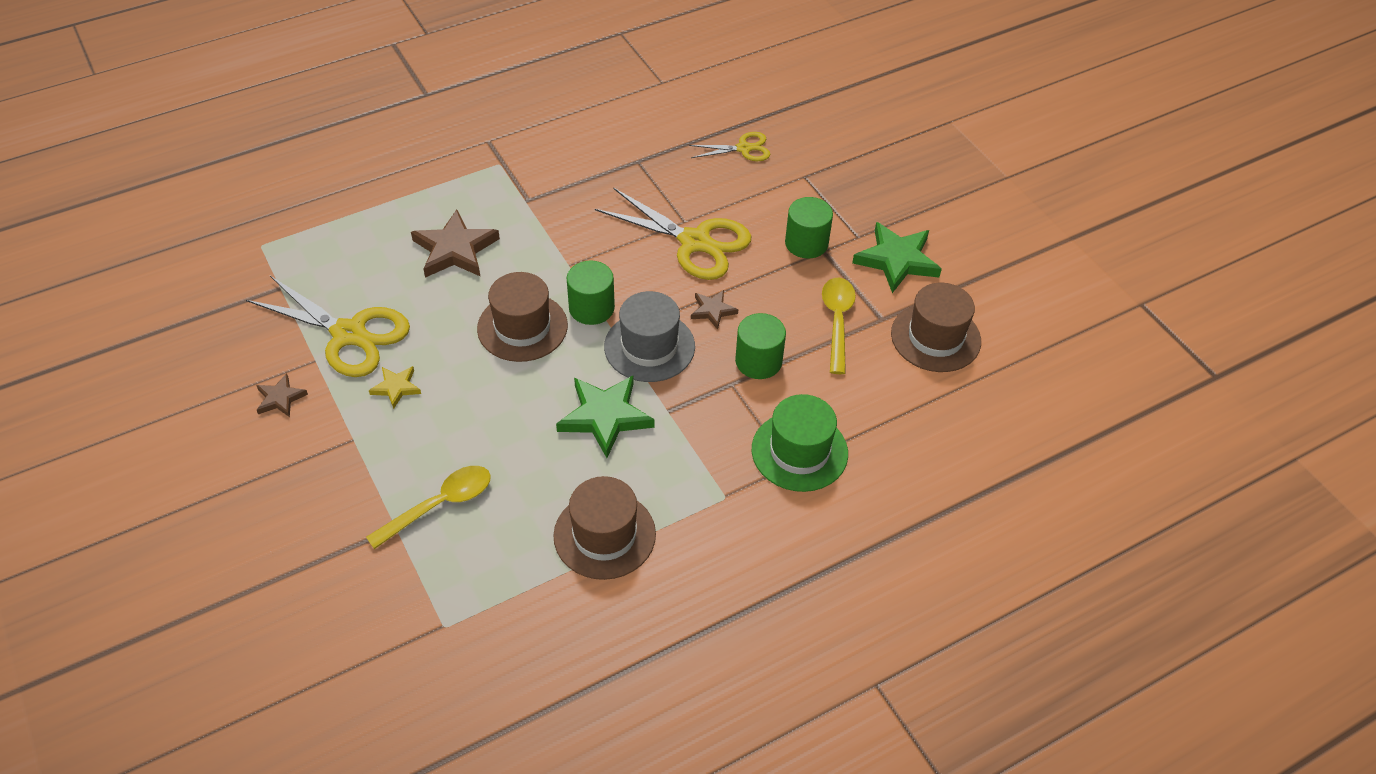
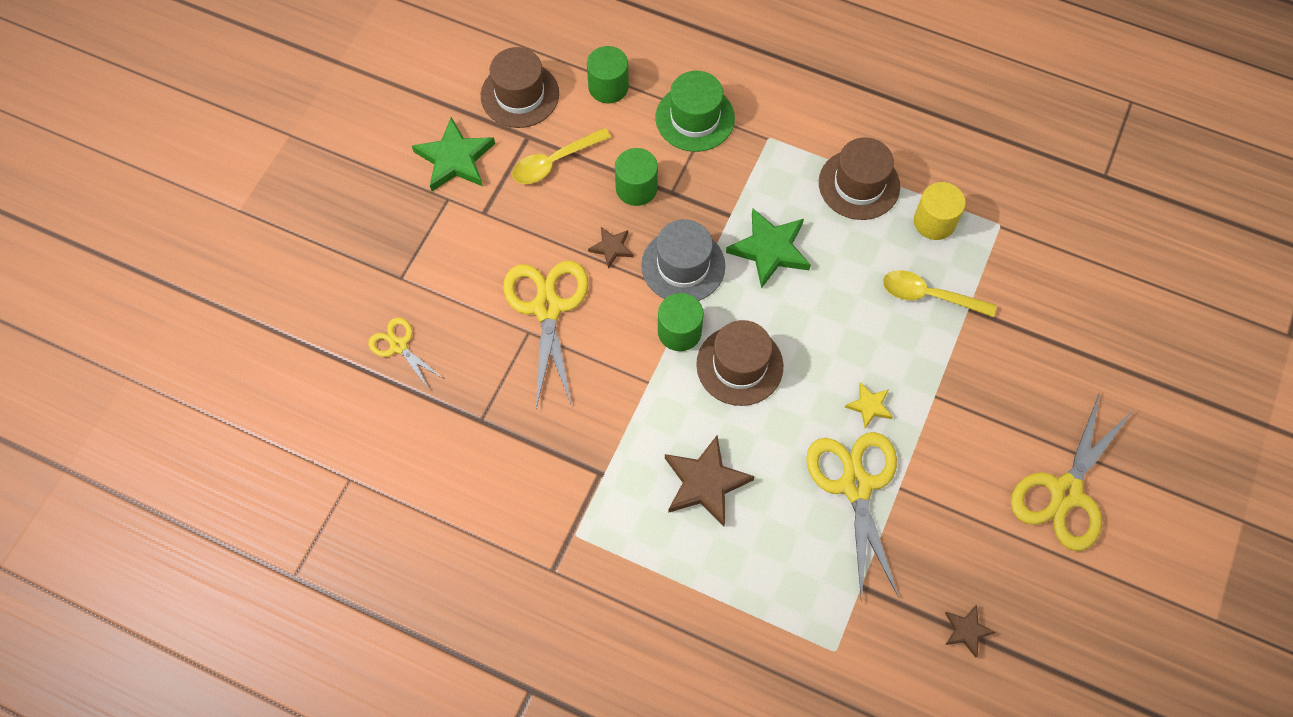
camera: 125 degrees left, 15 degrees up
(175, 468) = (1066, 493): none -> yellow scissors
(280, 398) = (951, 479): brown star -> brown star (966, 631)
(504, 569) = (934, 222): none -> yellow cylinder
(806, 243) = (484, 229): green cylinder -> green cylinder (608, 87)

